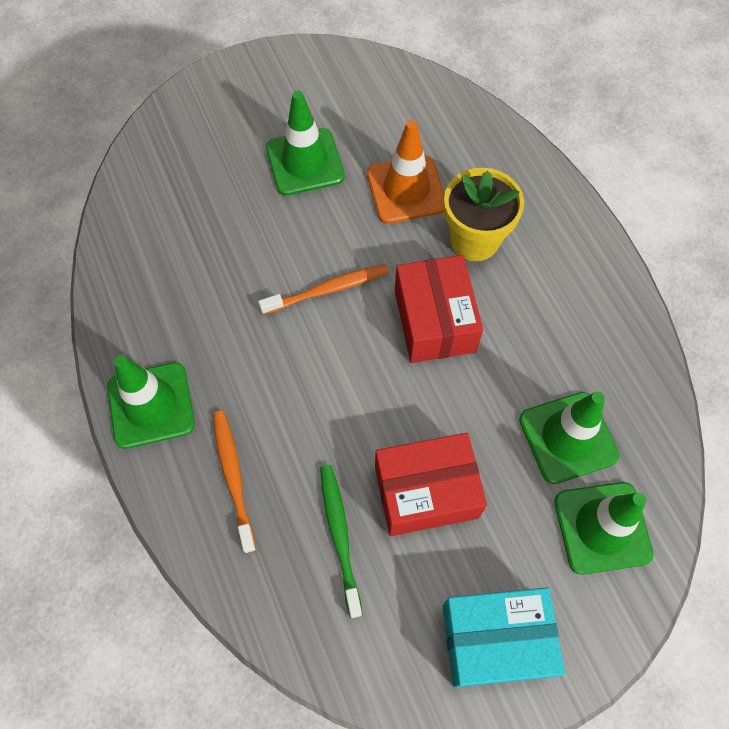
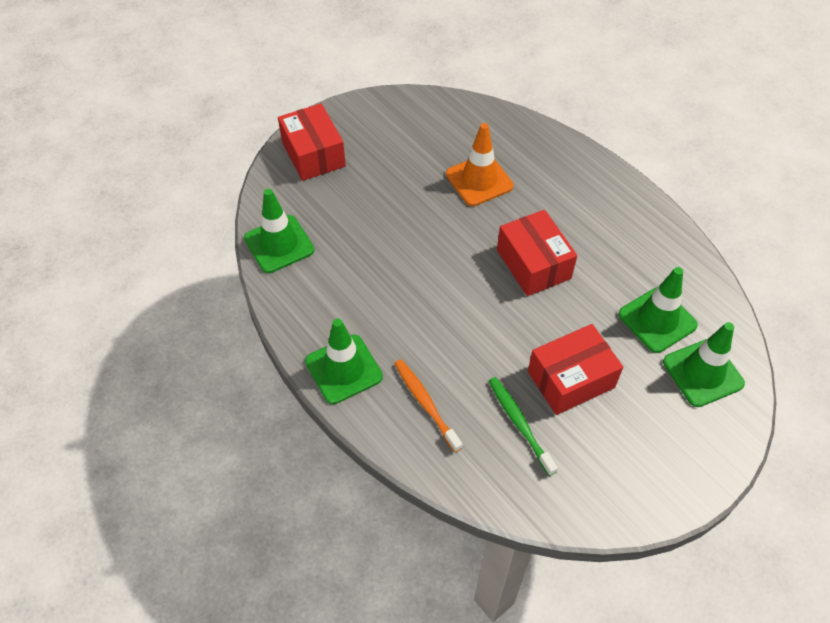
camera: 15 degrees left, 10 degrees down
(215, 110) = (313, 154): none -> red box
(305, 162) = (396, 177): green traffic cone -> green traffic cone (279, 244)
(328, 289) = (447, 260): orange toothbrush -> none
(474, 240) = (542, 204): yellow flower pot -> none
(496, 640) = (657, 465): turquoise box -> none

